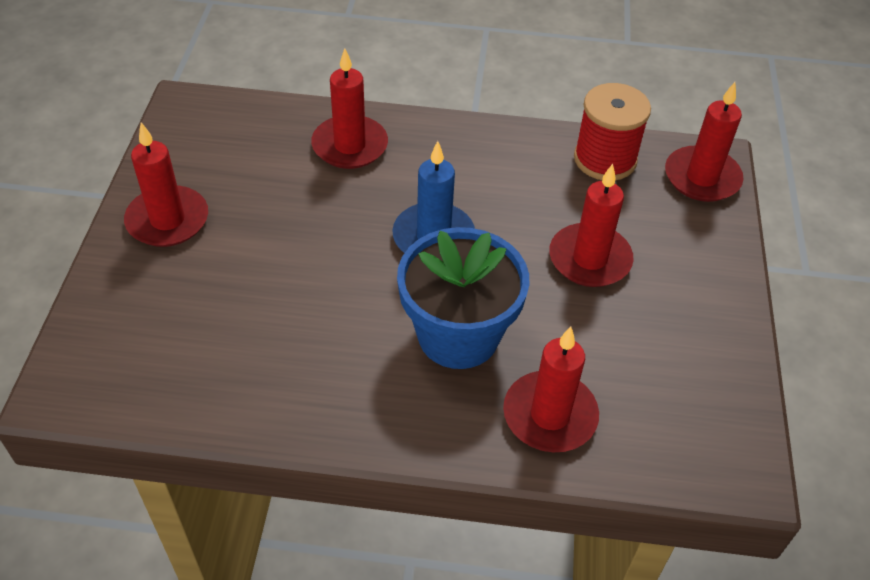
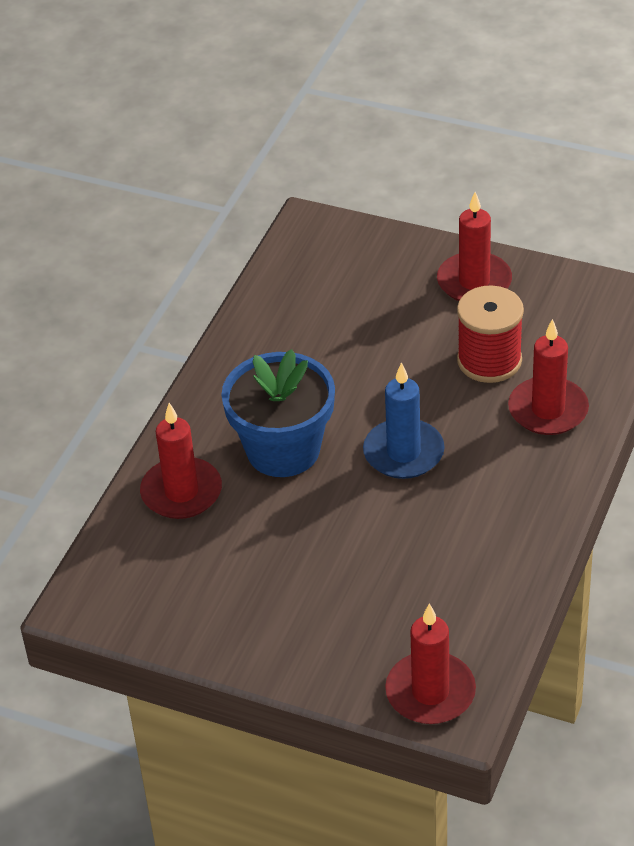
camera: 110 degrees right, 5 degrees down
(589, 259) = (342, 562): red candle -> none
(605, 159) = (480, 612): red spool -> red spool (489, 360)

